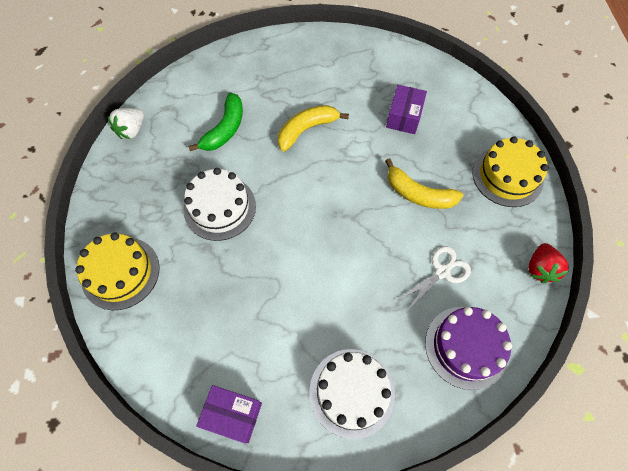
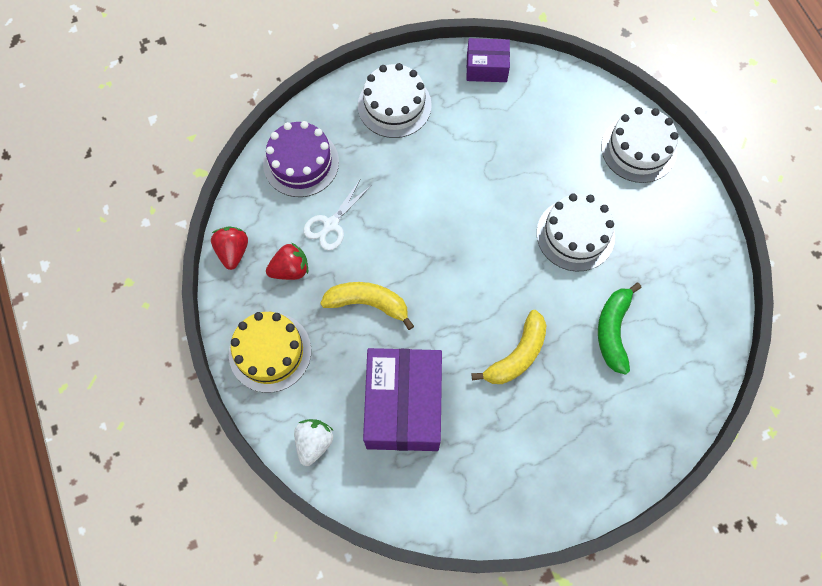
camera: 165 degrees right, 5 degrees up
(120, 272) = (638, 149): yellow cake -> white cake
(132, 130) = (719, 301): white strawberry -> white strawberry (314, 442)
(404, 117) = (403, 406): purple box -> purple box, size x1.88
(485, 239) = (290, 269): none -> red strawberry

